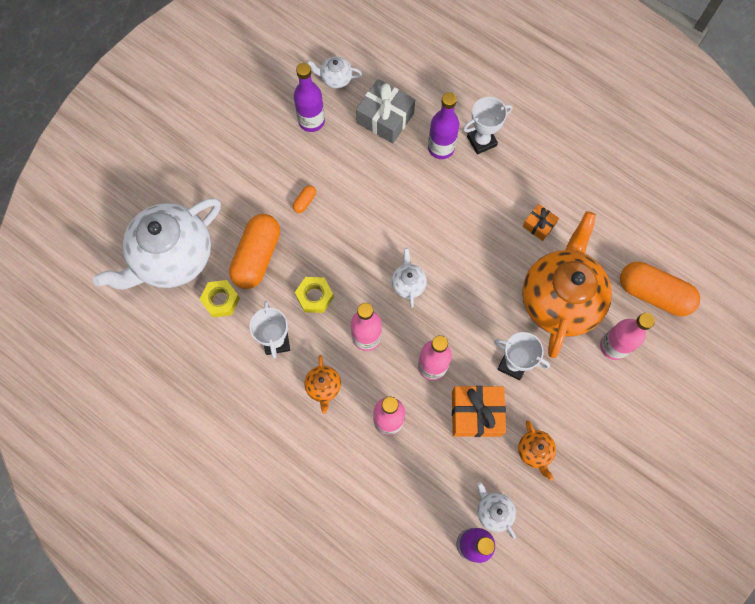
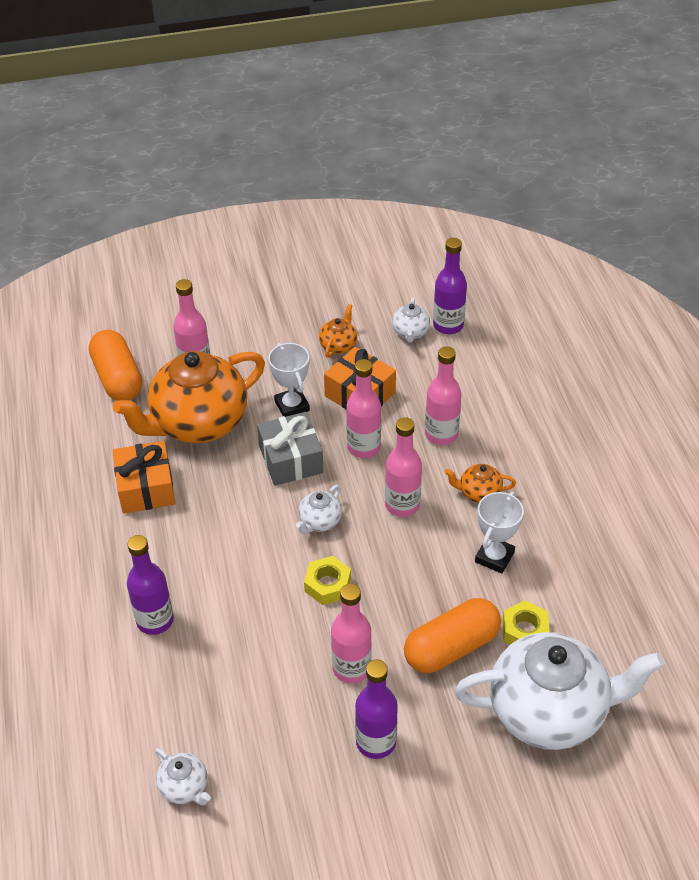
camera: 140 degrees left, 25 degrees down
(305, 202) = (351, 668): orange capsule -> pink bottle
(311, 121) = (262, 755): purple bottle -> purple bottle (376, 742)
(314, 296) = (422, 570): yellow nut -> yellow nut (327, 585)
(323, 387) = (479, 493): orange teapot -> orange teapot turned 120 degrees counterclockwise
(385, 118) = (178, 696): grey gift -> grey gift (291, 459)
(481, 141) = (108, 597): white trophy -> none
(539, 225) = (146, 488): orange gift -> orange gift, size x1.81

